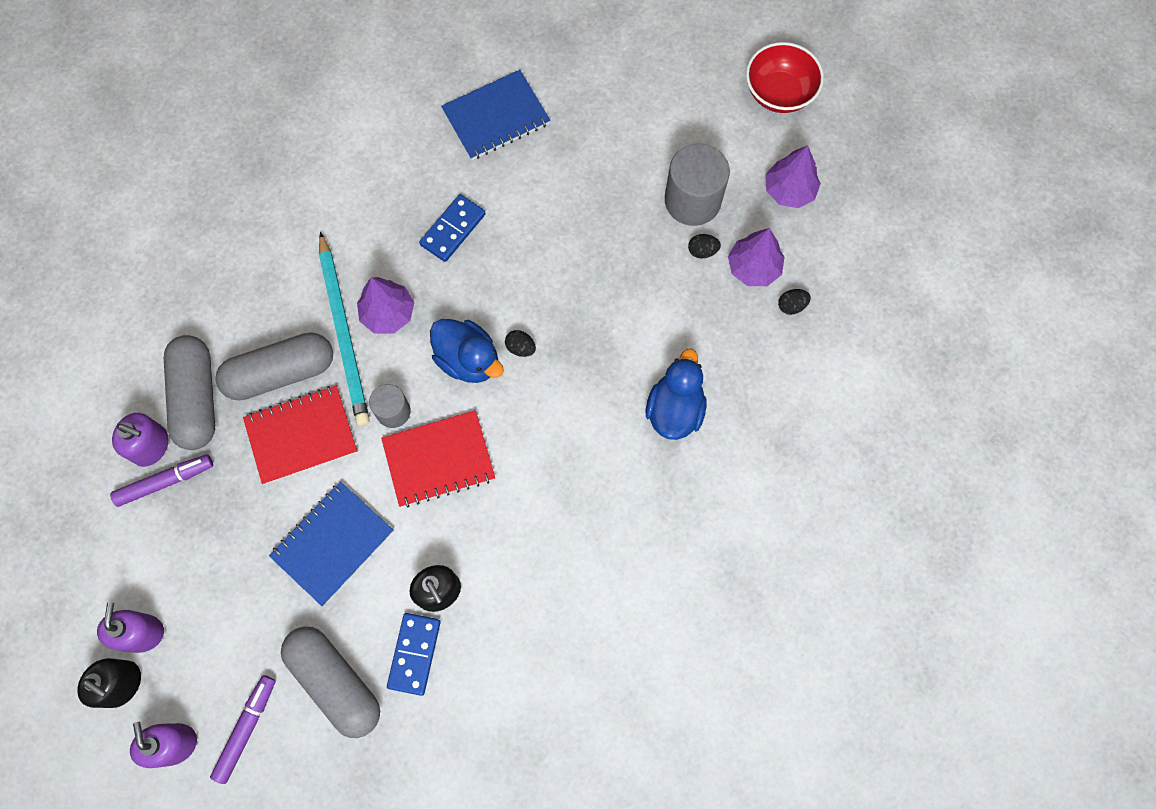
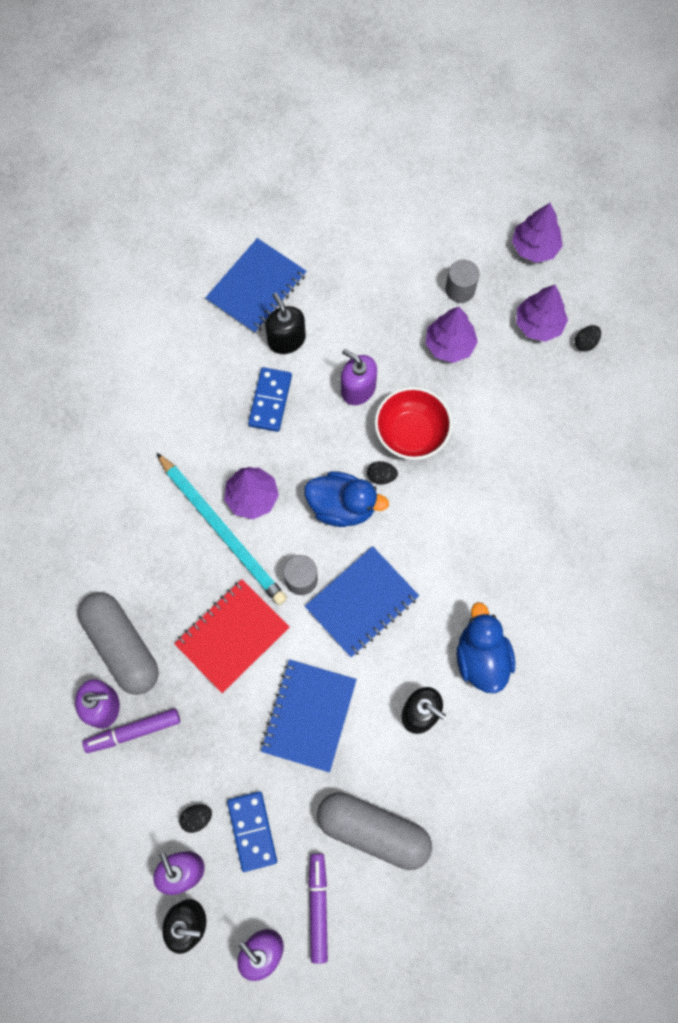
camera: 25 degrees left, 0 degrees up
(165, 482) = (133, 731): purple marker -> purple marker turned 150 degrees counterclockwise
(280, 373) = (185, 590): grey capsule -> none
(414, 654) = (427, 775): blue domino -> blue domino (252, 831)
(439, 459) = (361, 602): red notebook -> blue notebook
(498, 178) = (286, 339): none -> black soap dispenser
(542, 254) = (358, 389): none -> purple soap dispenser
(654, 250) = (449, 345): none -> purple tree
(674, 409) = (535, 471): blue duck -> blue duck (481, 657)
(692, 200) = (460, 289): grey cylinder -> grey cylinder, size x0.57
(702, 251) = (490, 328): black egg -> black egg (197, 818)
(779, 93) = (484, 168): red bowl -> red bowl (411, 433)

